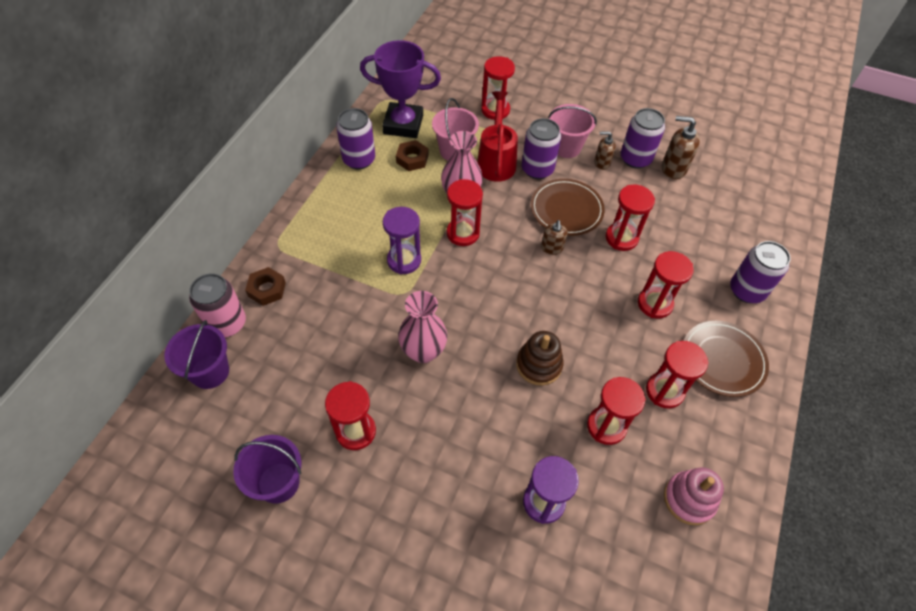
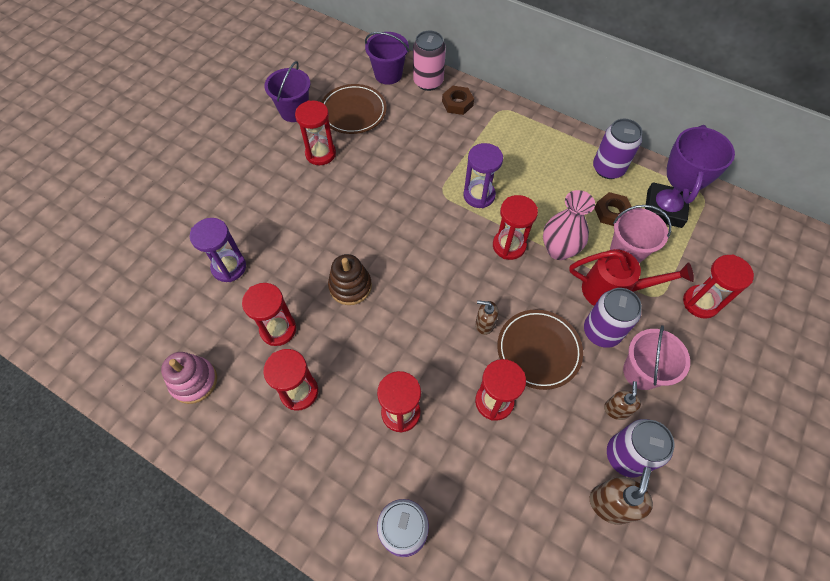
camera: 100 degrees right, 5 degrees up
(423, 351) = (381, 201): pink vase -> none
(722, 360) = (319, 464): brown plate -> brown plate (353, 112)

